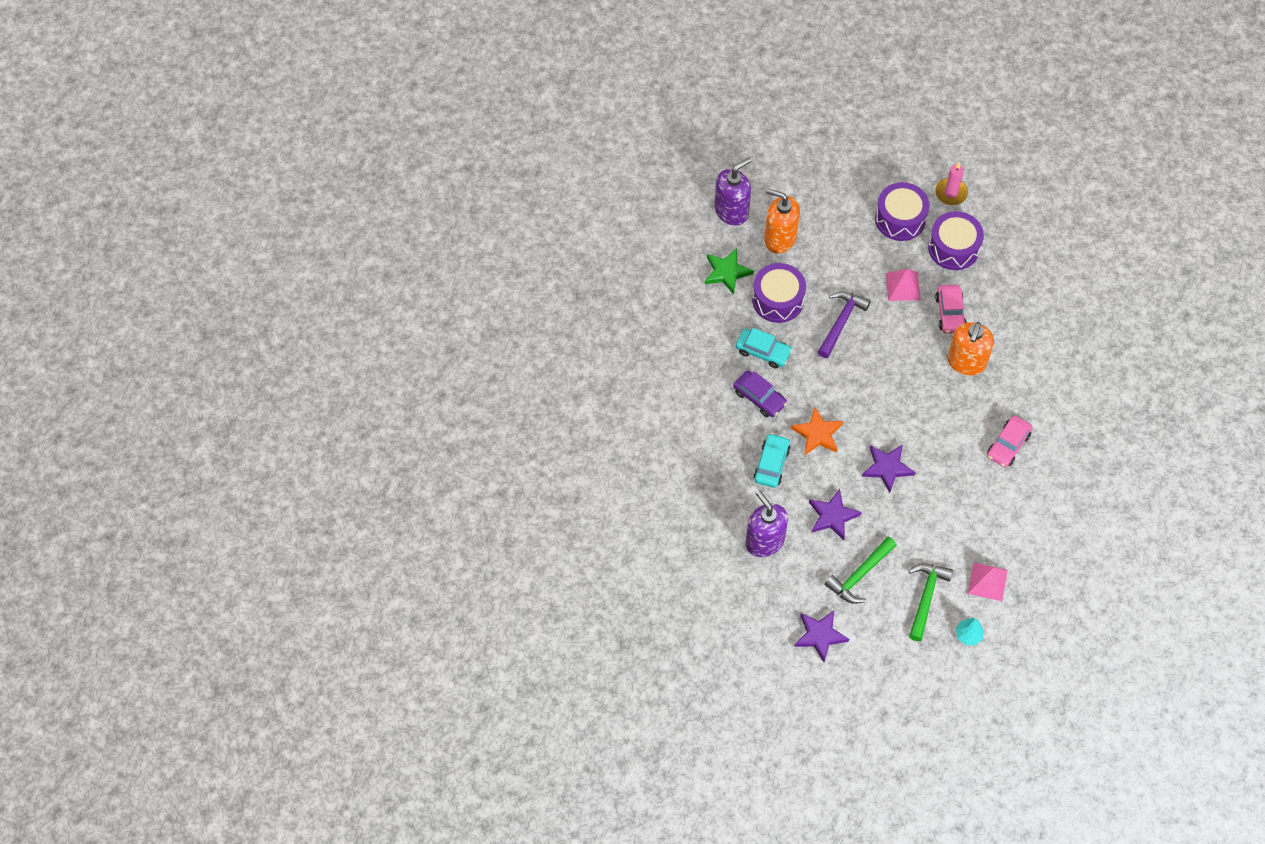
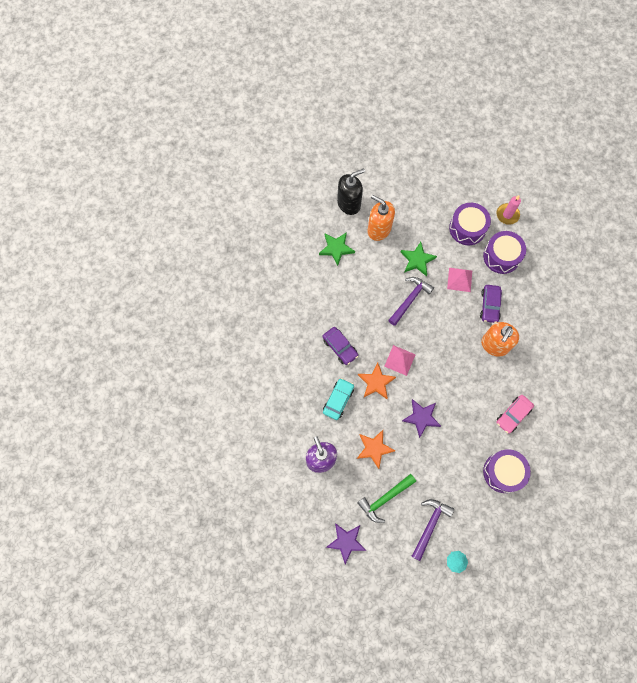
camera: 10 degrees right, 10 degrees up
(731, 211) = (349, 203): purple soap dispenser -> black soap dispenser
(763, 351) = (350, 313): turquoise car -> none
(778, 300) = (368, 275): purple drum -> purple drum (503, 472)
(832, 516) = (374, 448): purple star -> orange star
(840, 270) = (417, 260): none -> green star
(926, 597) = (430, 525): green hammer -> purple hammer
(950, 313) = (490, 305): pink car -> purple car
(987, 581) = (478, 521): pink pyramid -> pink pyramid (400, 360)

